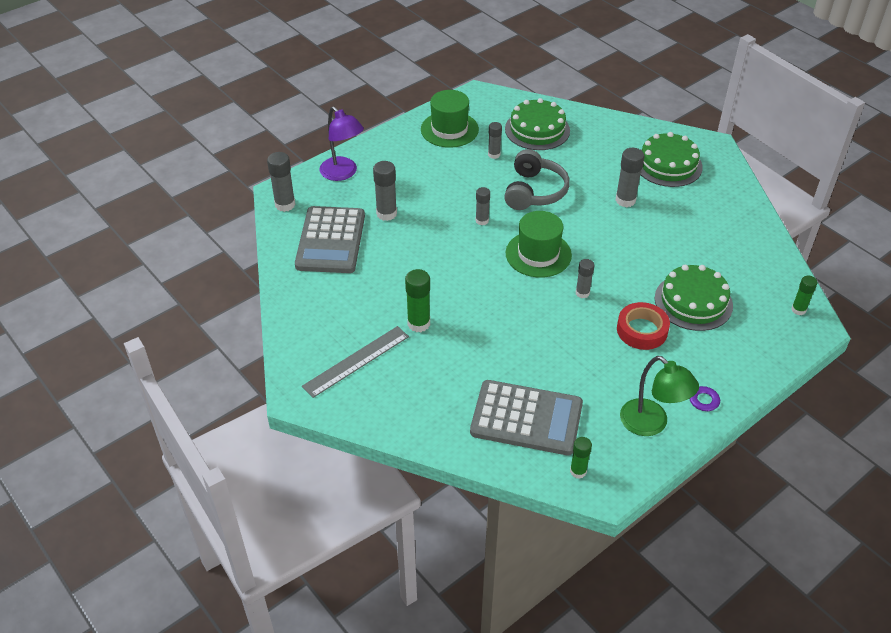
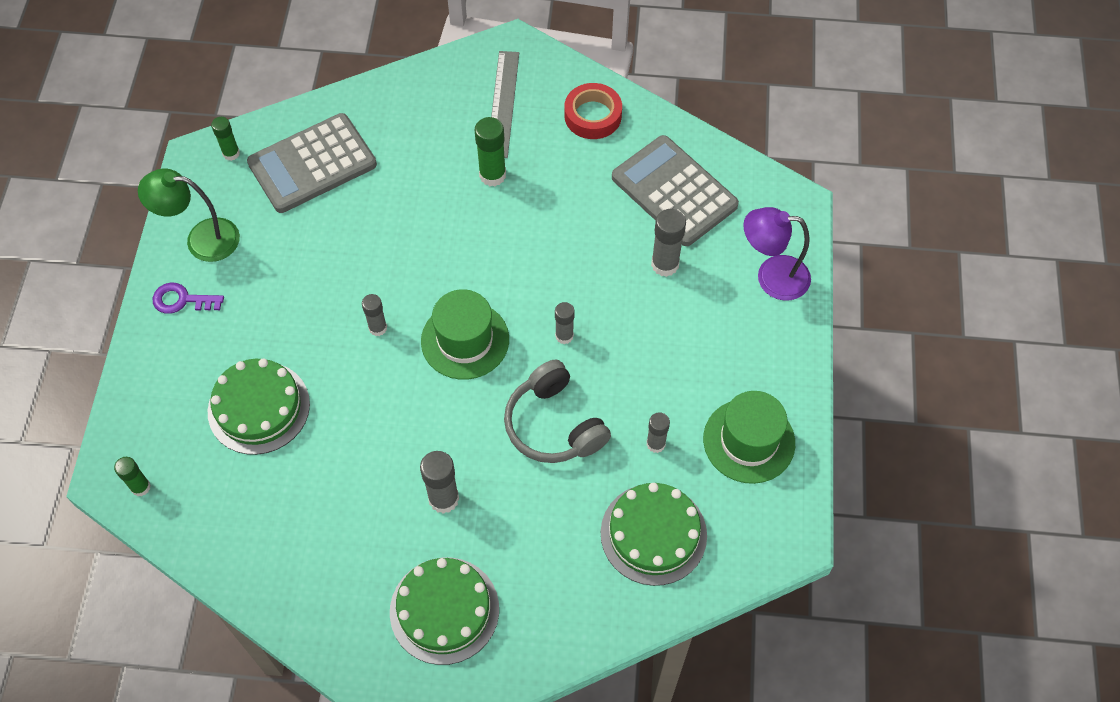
camera: 135 degrees right, 15 degrees up
(285, 204) = (770, 194): grey glue stick -> none
(642, 330) = (284, 330): red tape -> red tape (593, 116)

